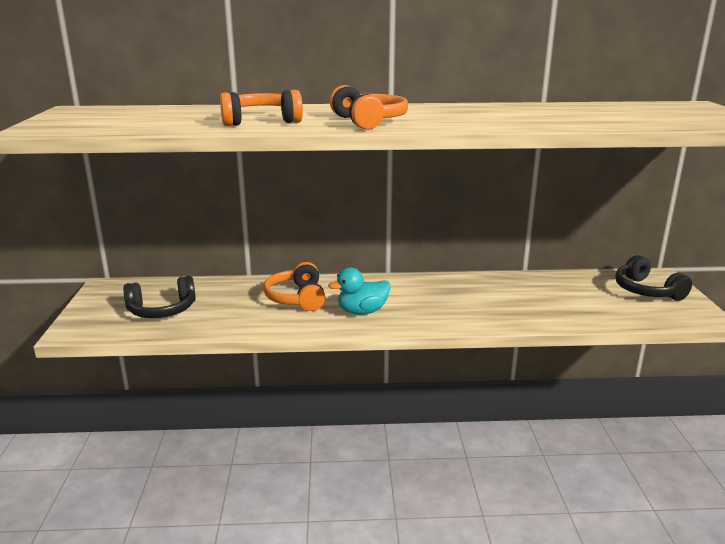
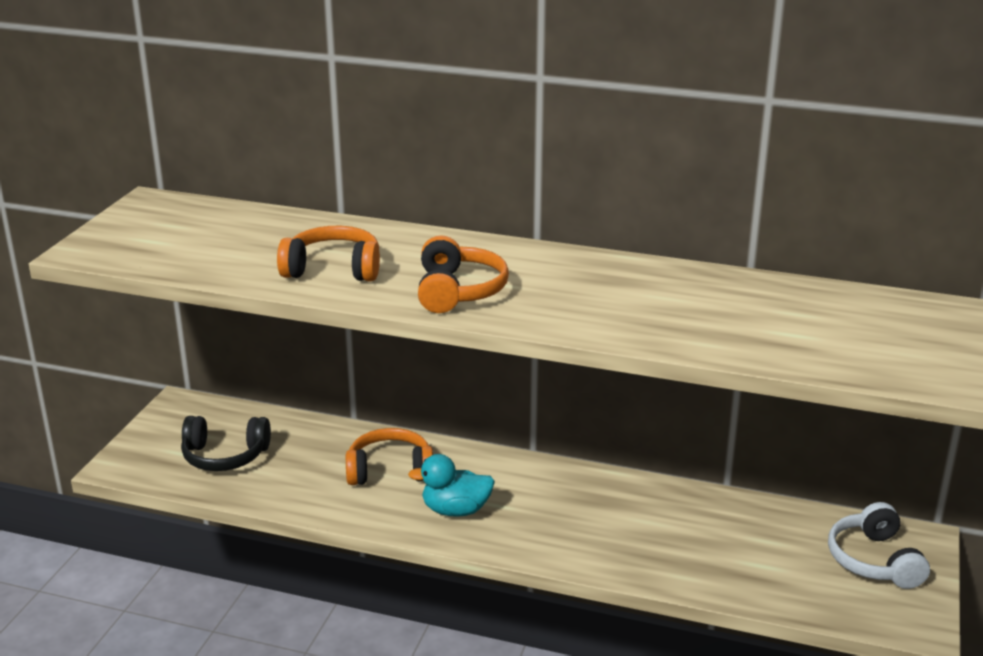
camera: 20 degrees right, 5 degrees up
(297, 298) = (390, 471): orange headphones -> orange headphones turned 75 degrees clockwise
(646, 291) = (874, 560): black headphones -> white headphones

